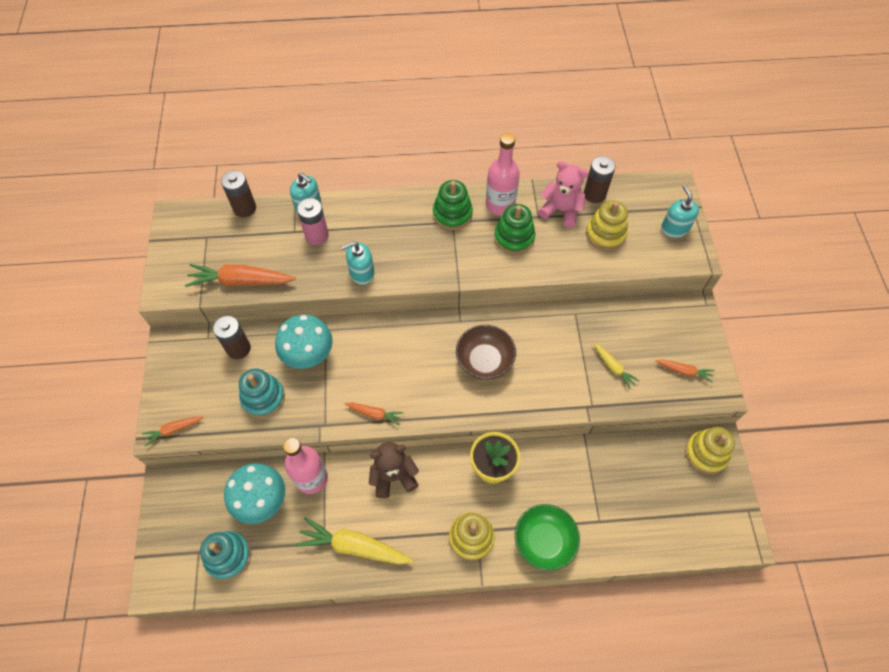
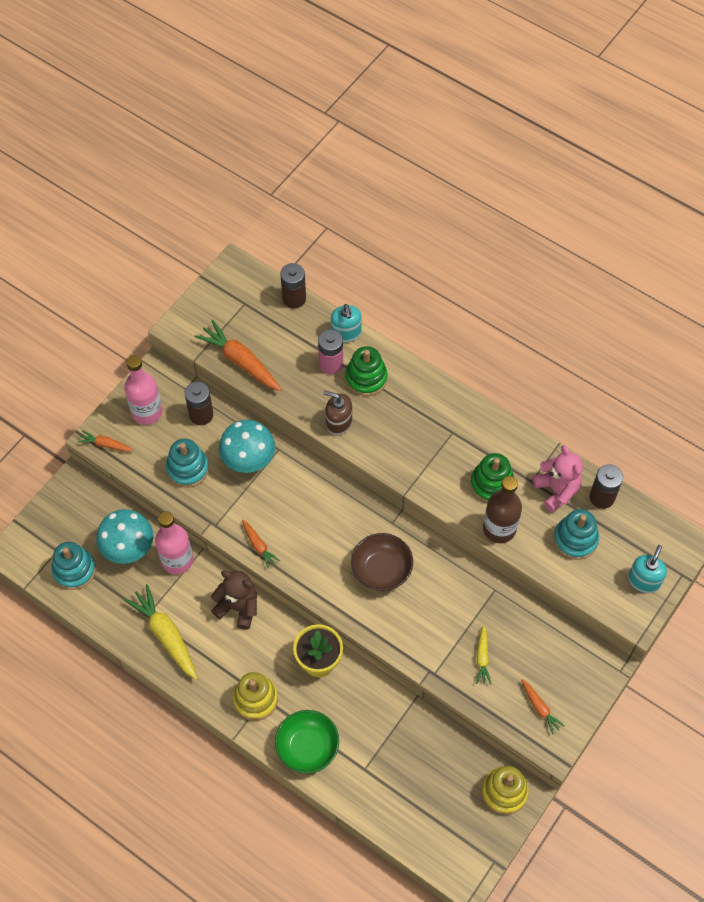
camera: 40 degrees right, 0 degrees up
(361, 273) = (338, 422): turquoise soap dispenser -> brown soap dispenser
(452, 214) = (459, 425): green stacking toy -> green stacking toy (366, 378)
(500, 205) = (507, 446): pink bottle -> pink bottle (147, 412)
(549, 264) = (499, 529): none -> brown bottle
(605, 234) = (575, 539): yellow stacking toy -> turquoise stacking toy

